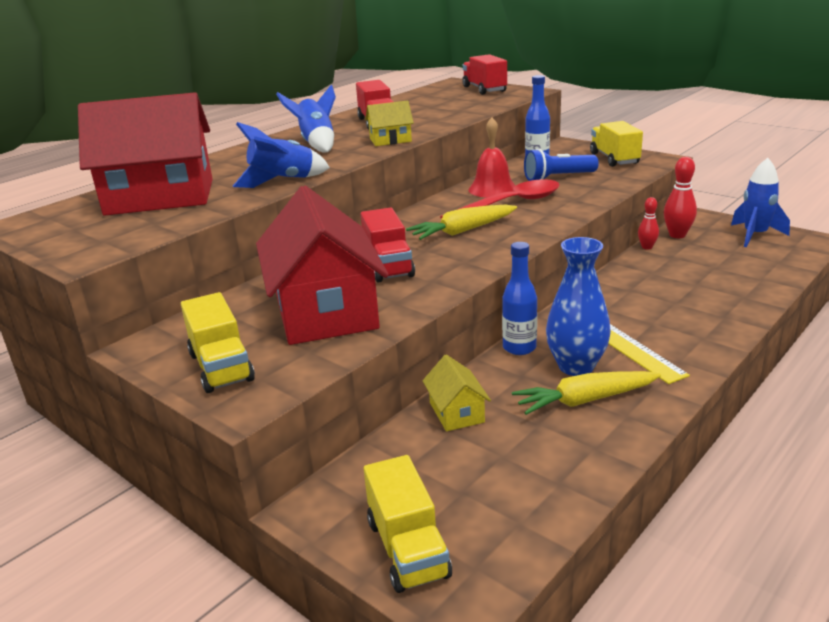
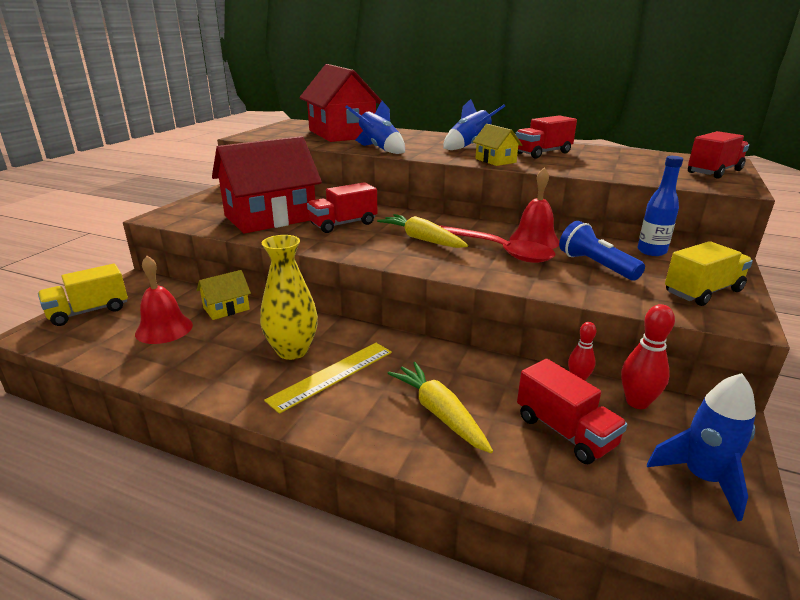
camera: 70 degrees right, 0 degrees up
(221, 367) = (202, 206): yellow truck -> none
(495, 462) = (164, 329): none -> red bell
(519, 348) = (320, 323): blue bottle -> none
(576, 366) = (292, 351): blue vase -> yellow vase
(585, 400) = (238, 358): yellow carrot -> yellow carrot (439, 413)
(711, 263) = (565, 432): none -> red truck

